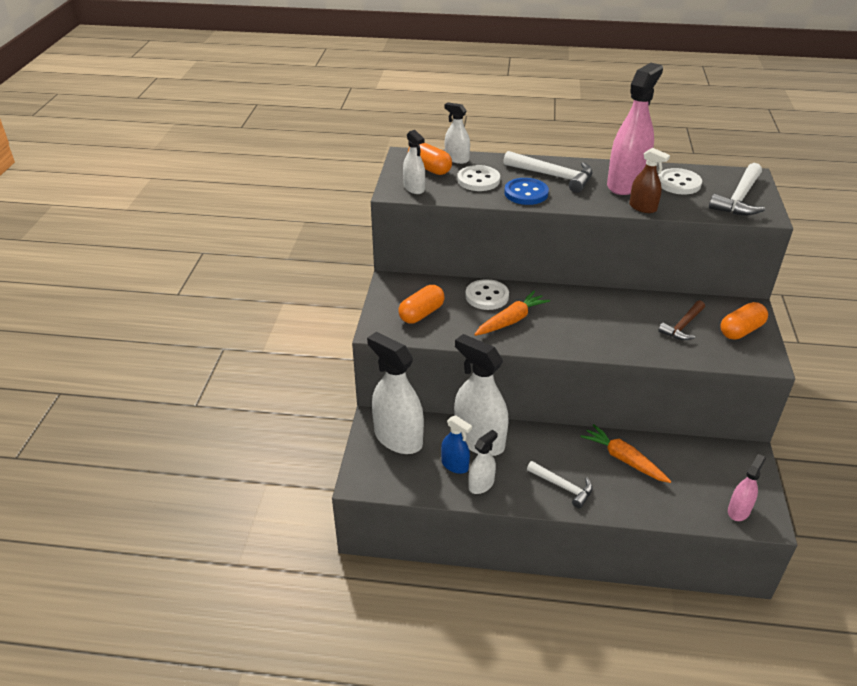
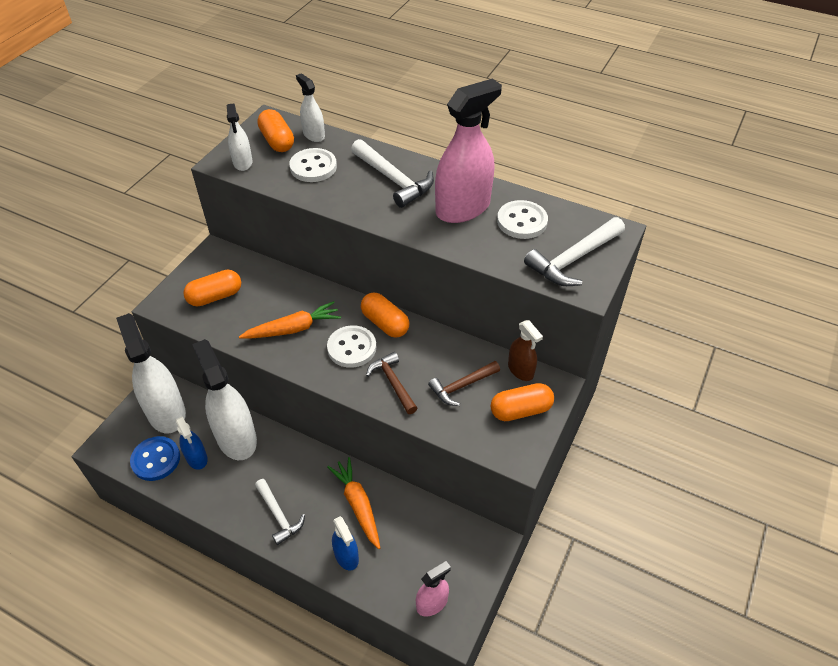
camera: 20 degrees right, 10 degrees up
(481, 484) = (206, 487): white spray bottle -> none
(487, 296) = (291, 293): white button -> white button (352, 348)
(526, 193) = (347, 195): blue button -> blue button (156, 459)
(584, 299) = (385, 323): none -> orange capsule
(627, 337) = (393, 383): none -> brown hammer
(642, 207) = (454, 244): brown spray bottle -> brown spray bottle (520, 370)
(644, 499) = (346, 556): none -> blue spray bottle

